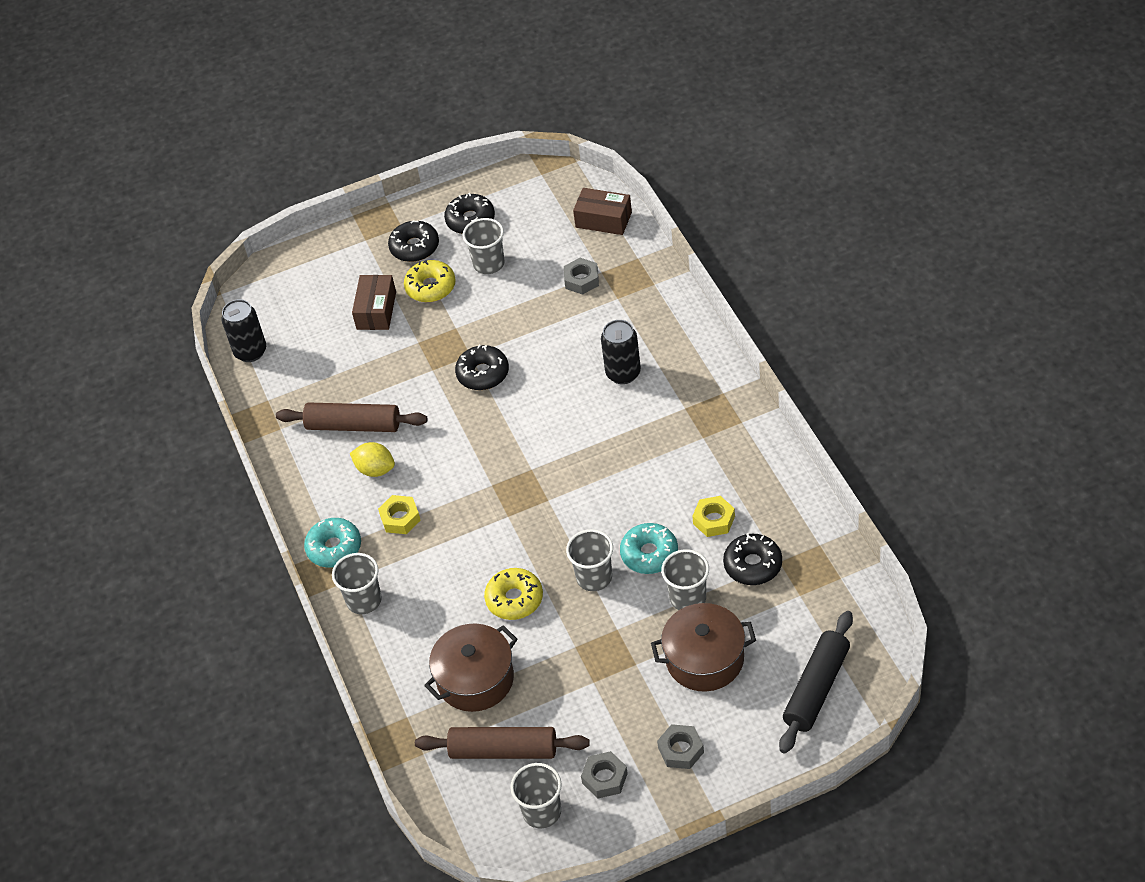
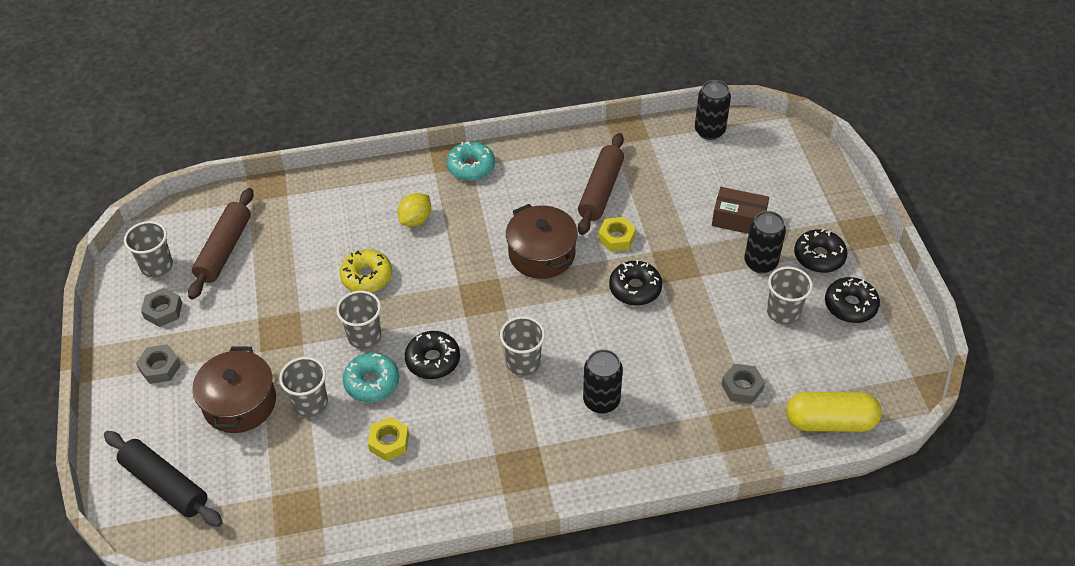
camera: 95 degrees right, 0 degrees up
(364, 600) = (410, 180): grey cup -> grey cup (523, 362)
(375, 469) = (545, 200): yellow lemon -> yellow lemon (416, 220)
(400, 518) = (485, 211): yellow nut -> yellow nut (616, 238)
(430, 287) = (760, 263): yellow donut -> black can
(475, 679) = (299, 241): brown pot -> brown pot (541, 254)
(603, 220) = (830, 422): brown box -> yellow capsule
(753, 565) = (323, 463): black donut -> black donut (433, 360)

